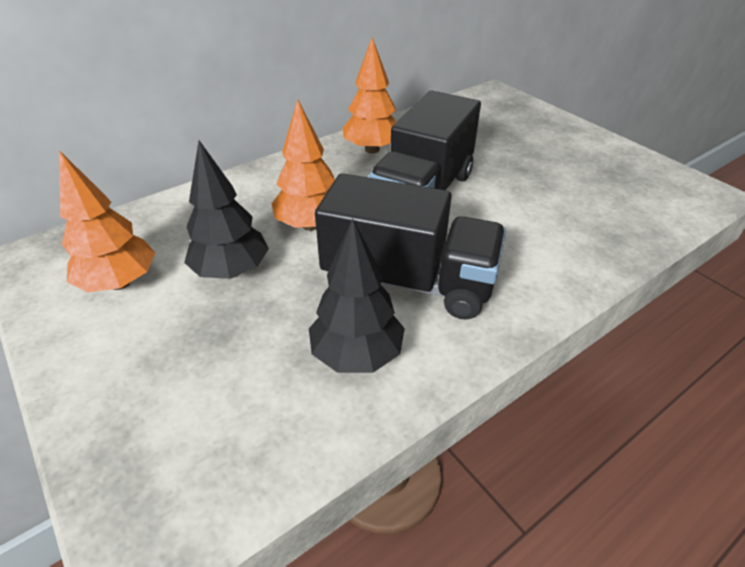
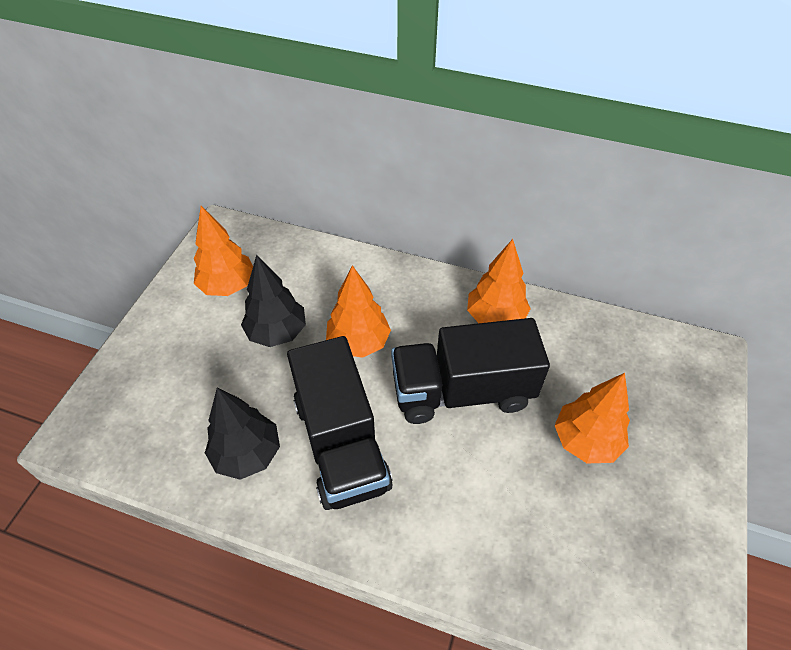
camera: 55 degrees right, 10 degrees up
(519, 161) = (586, 441): none -> orange tree

